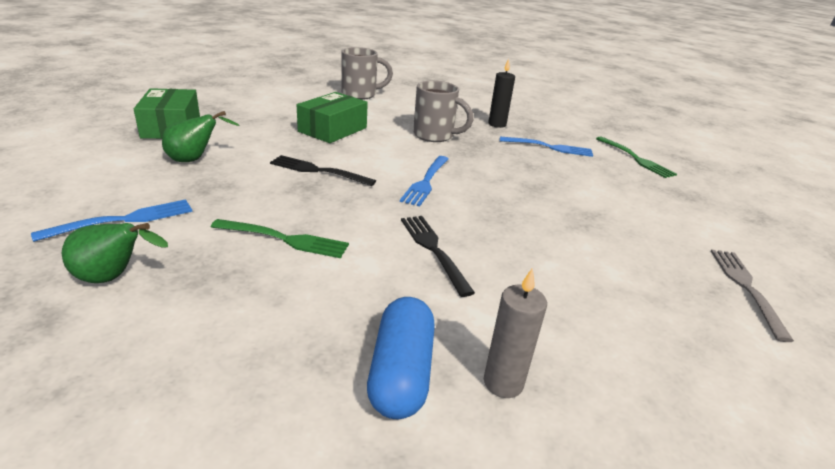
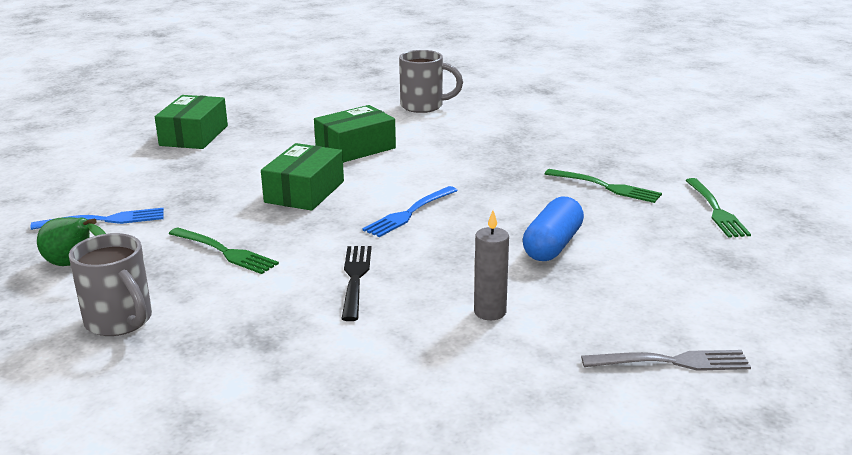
camera: 25 degrees right, 5 degrees down
(195, 159) = (195, 171): green pear -> none
(318, 171) = (304, 192): black fork -> green box
(401, 373) = (241, 365): blue capsule -> blue capsule (552, 245)
(435, 136) = (469, 163): grey mug -> grey mug (120, 321)
(497, 124) = (565, 153): black candle -> none
(503, 383) = (318, 387): grey candle -> grey candle (490, 312)
(549, 147) = (606, 187): blue fork -> green fork
(746, 288) = (672, 362): grey fork -> grey fork turned 60 degrees clockwise

